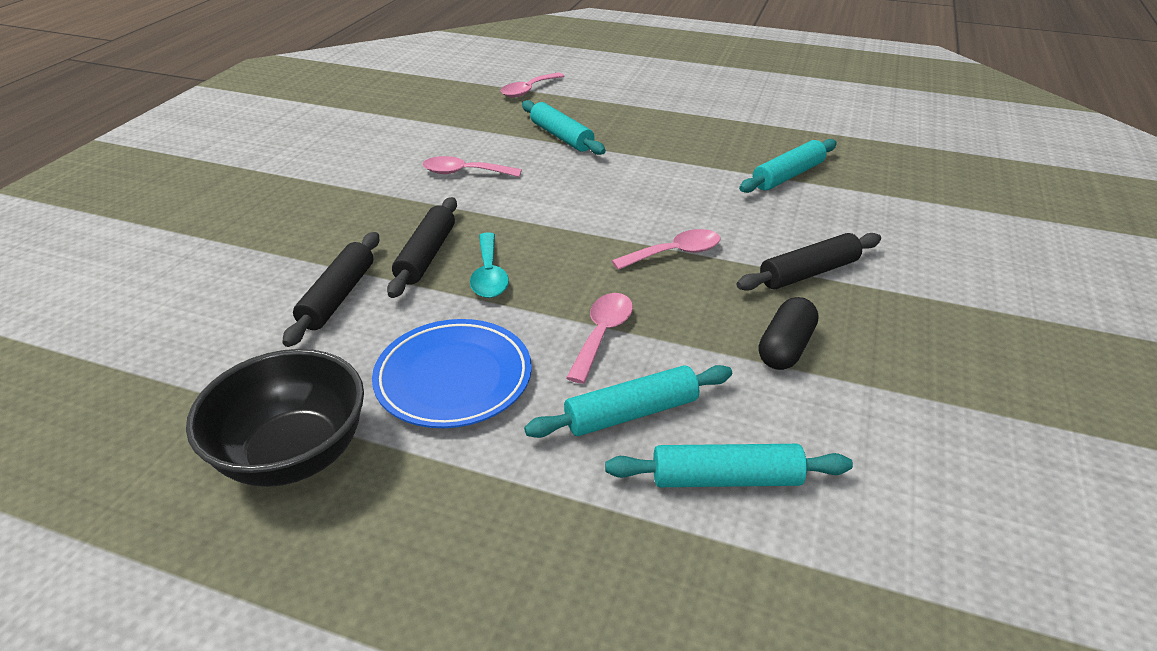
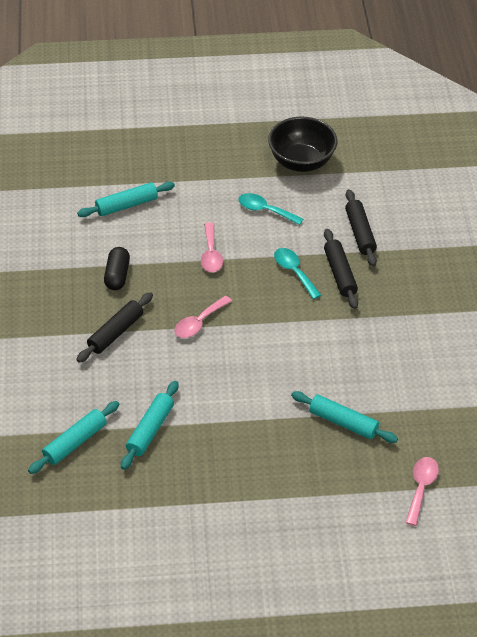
camera: 155 degrees right, 10 degrees up
(453, 378) = (265, 210): blue plate -> turquoise spoon
(464, 172) = (380, 353): pink spoon -> none
(631, 413) = (177, 219): turquoise rolling pin -> turquoise rolling pin (75, 442)

